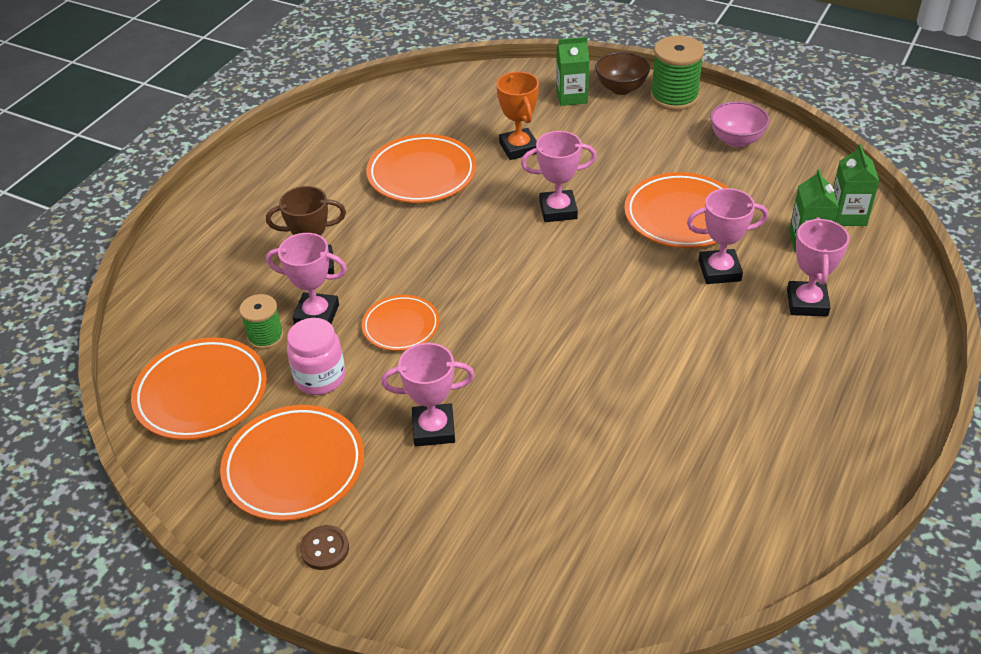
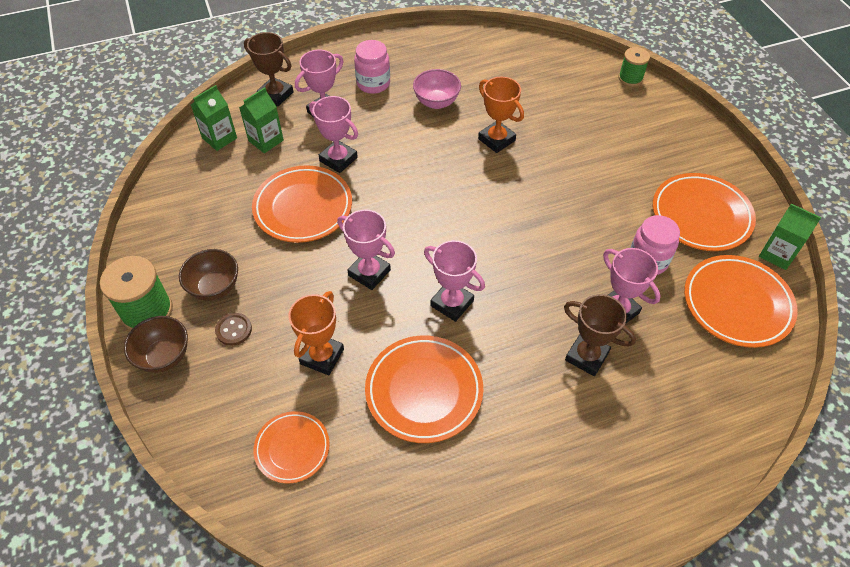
camera: 140 degrees left, 10 degrees up
(265, 336) = (666, 319): green spool -> green spool (630, 78)
(324, 549) = (710, 165): brown button -> brown button (234, 330)
(401, 326) = (566, 260): orange plate -> orange plate (292, 448)
(433, 429) = (602, 184): pink trophy -> pink trophy (452, 303)
(571, 97) = (210, 381): green carton -> green carton (777, 254)
(601, 400) = (496, 140): none -> orange trophy
(654, 133) = (215, 287): none -> brown bowl
(736, 140) = (179, 236): pink bowl -> pink bowl (436, 102)
(817, 369) = (373, 83): none -> pink jar
(881, 285) = (275, 95): none -> brown trophy

